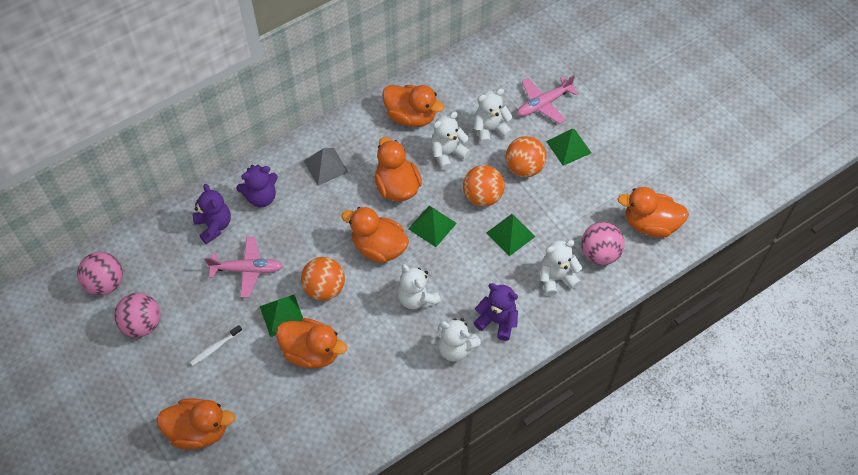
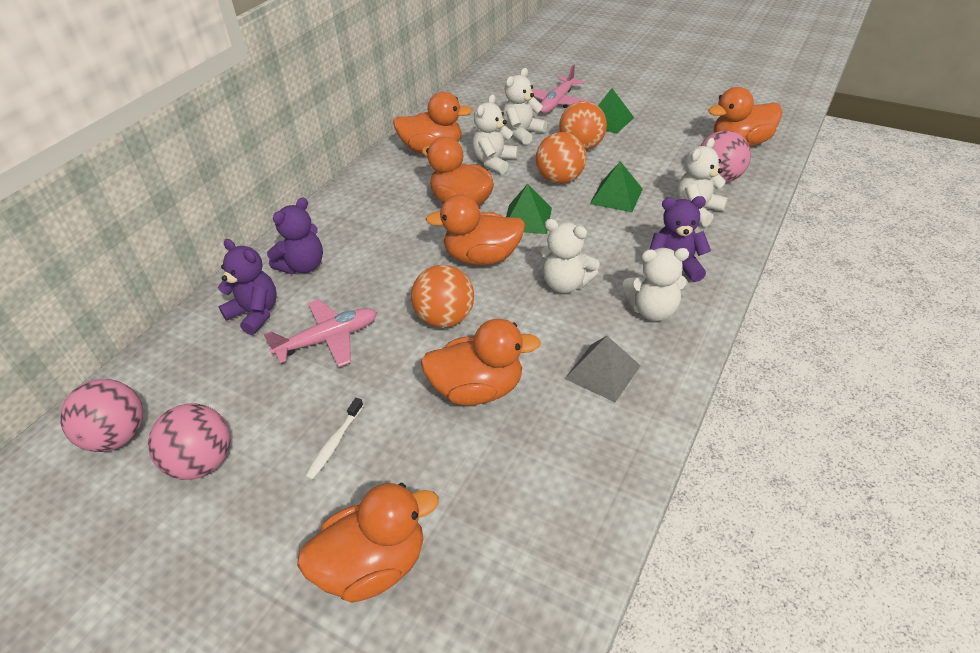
camera: 25 degrees left, 15 degrees down
(282, 315) = (408, 367): green pyramid -> none
(325, 166) = (365, 215): grey pyramid -> grey pyramid (603, 372)

